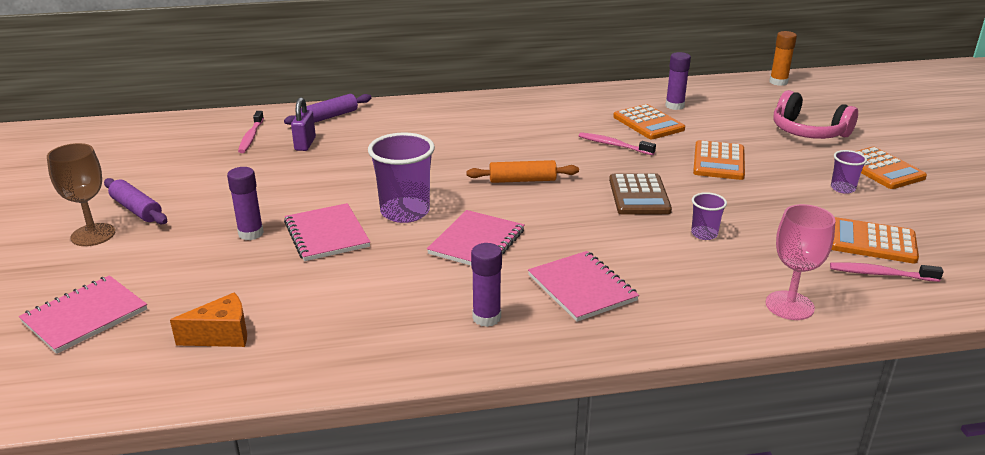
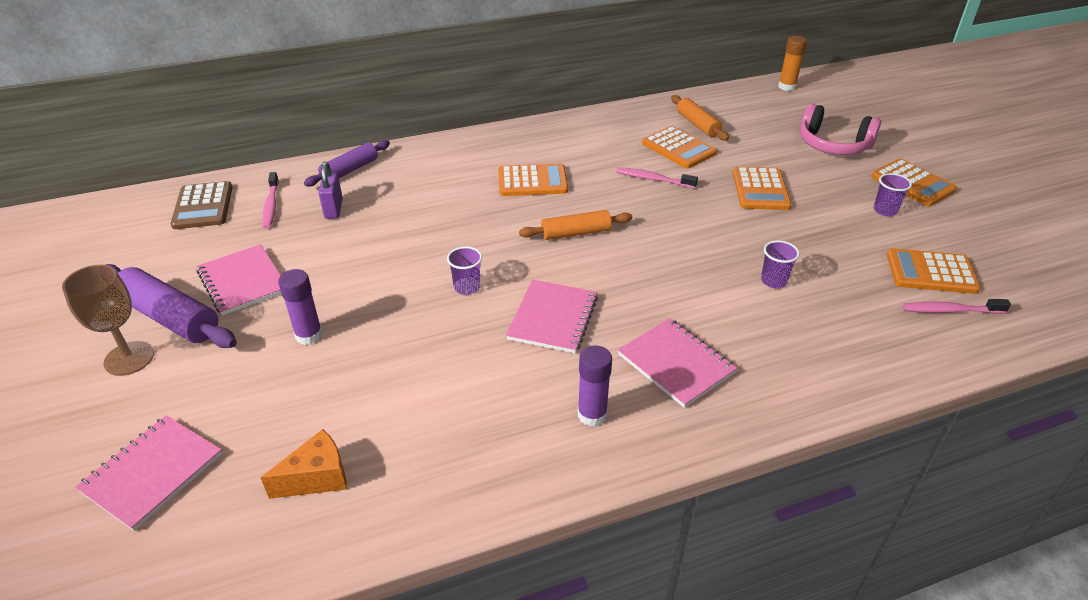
camera: 10 degrees left, 10 degrees up
(136, 209) = (170, 317): purple rolling pin -> purple rolling pin, size x1.53
(326, 234) = (392, 327): pink notebook -> pink notebook (243, 281)
(405, 212) = (467, 287): purple cup -> purple cup, size x0.51
(496, 138) = (532, 181): none -> orange calculator
(639, 195) = (697, 240): brown calculator -> brown calculator (203, 206)
(674, 106) = (697, 124): purple glue stick -> orange rolling pin
(789, 305) = (880, 359): pink goblet -> none

